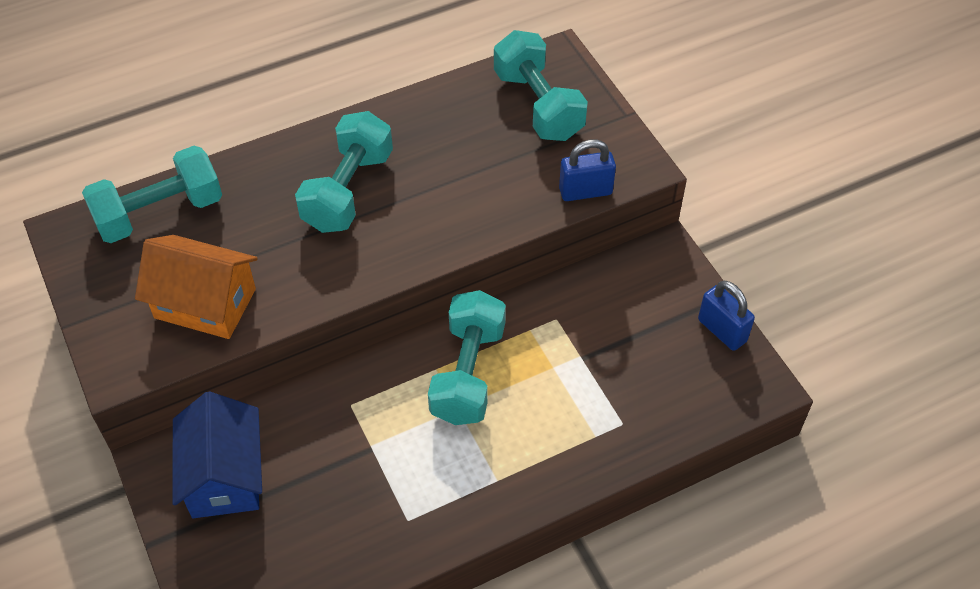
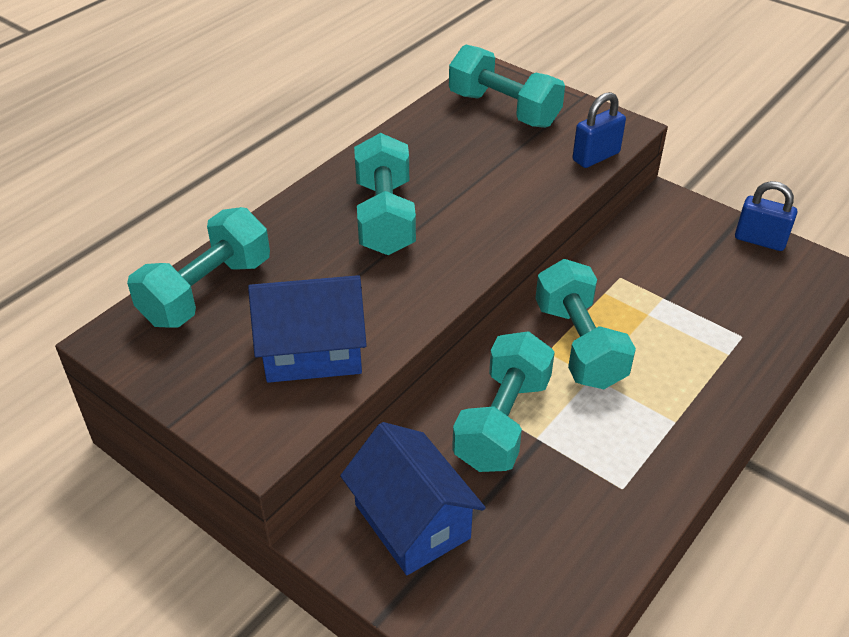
camera: 25 degrees left, 10 degrees down
(205, 303) = (312, 352): orange house -> blue house
(352, 419) = (502, 422): none -> turquoise dumbbell

